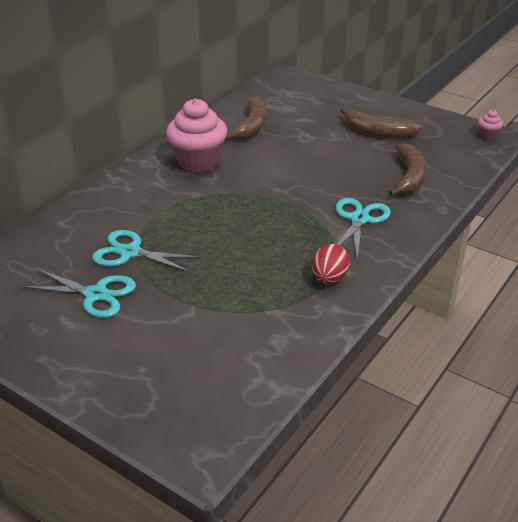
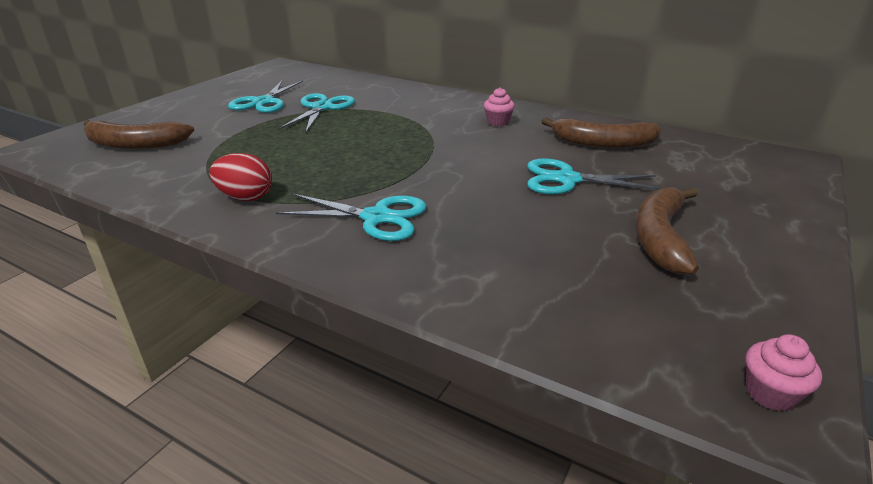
camera: 85 degrees right, 5 degrees down
(198, 161) = (498, 122): pink cupcake -> pink cupcake, size x0.43
(307, 147) = (567, 180): none -> turquoise scissors
(409, 177) = (512, 265): brown banana -> brown banana (135, 144)

